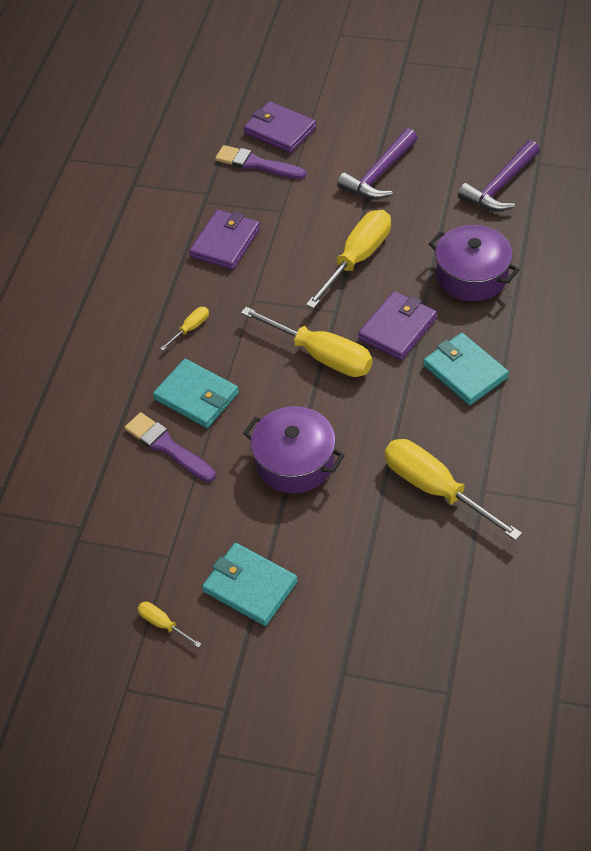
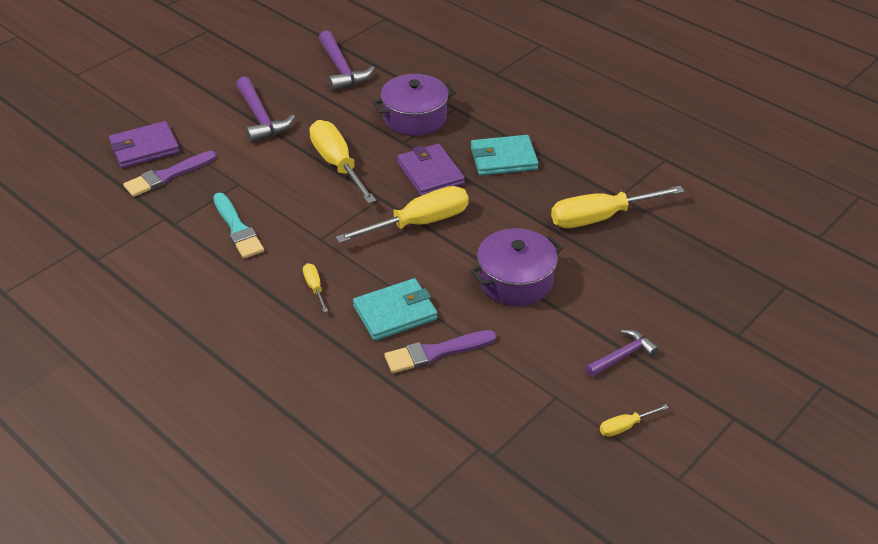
camera: 65 degrees left, 10 degrees down
(225, 242) = (237, 229): purple wallet -> turquoise brush
(250, 586) = (622, 356): turquoise wallet -> purple hammer

